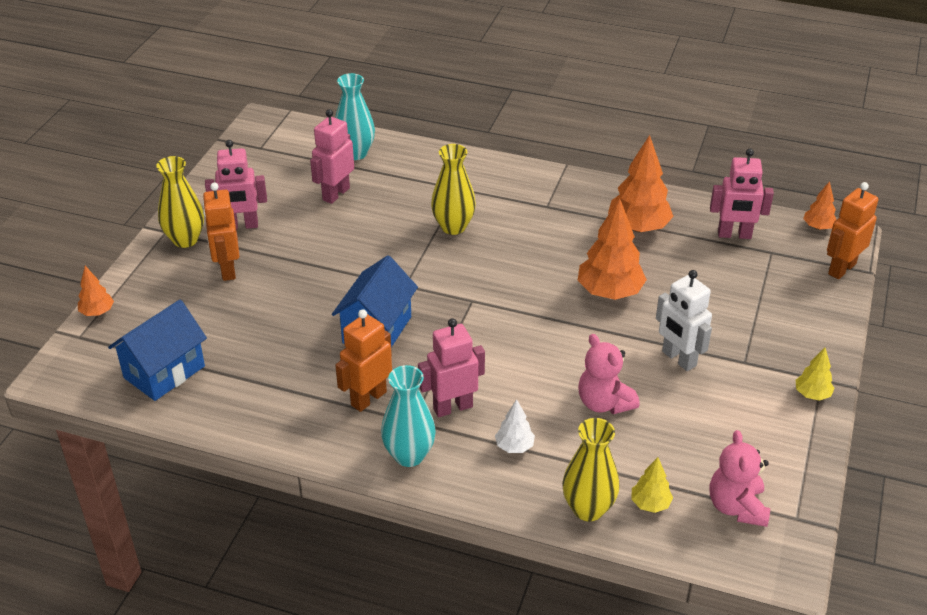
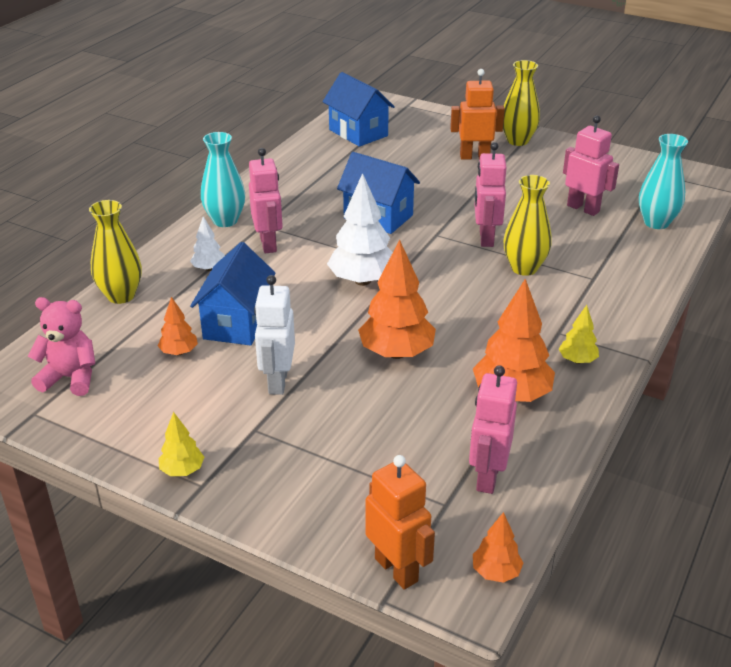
camera: 100 degrees right, 5 degrees down
(97, 312) = (432, 110): orange tree -> orange tree (179, 352)
(241, 226) = (535, 163): pink robot -> pink robot (486, 238)
(368, 398) = (296, 208): orange robot -> none
(504, 326) = (362, 281): none -> white tree
(604, 403) = (237, 323): pink teddy bear -> blue house
(650, 504) = (105, 329): yellow tree -> yellow tree (577, 360)
(678, 359) = (277, 381): white robot -> white robot turned 60 degrees counterclockwise

